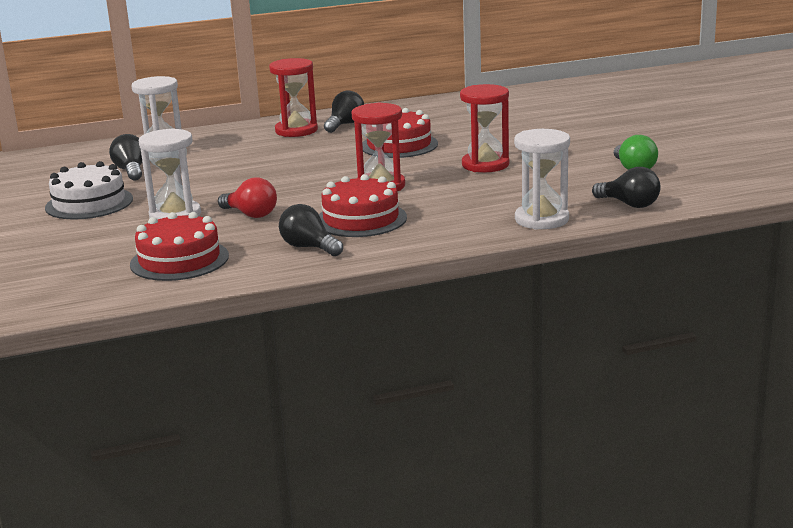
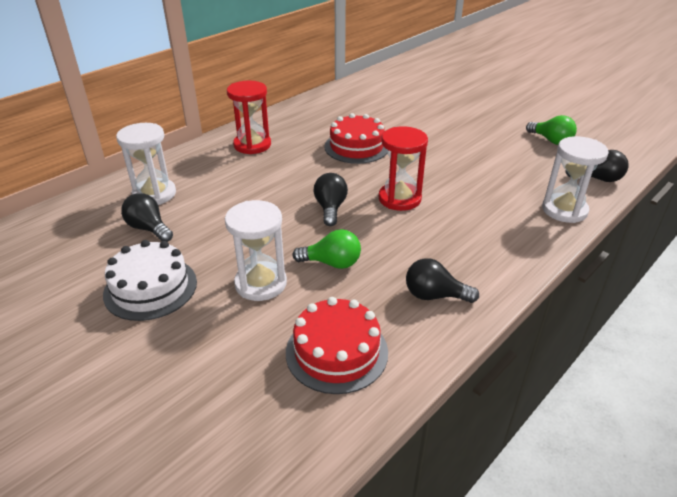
camera: 30 degrees left, 15 degrees up
(251, 214) = (332, 263): red light bulb -> green light bulb
(345, 124) = (286, 131): black light bulb -> black light bulb (330, 208)
(361, 219) = (433, 245): red cake -> none
(485, 165) = (448, 156): red hourglass -> none

